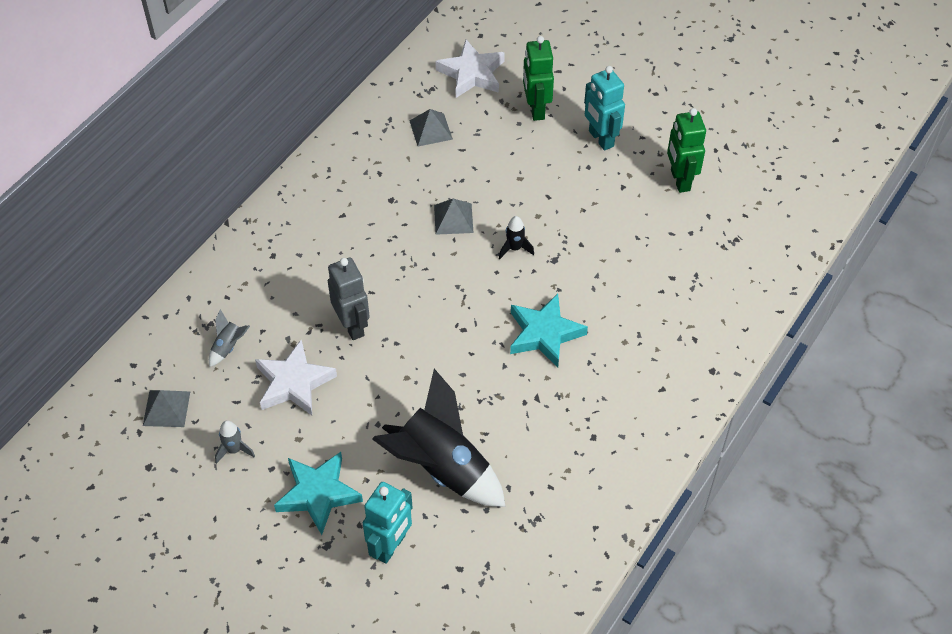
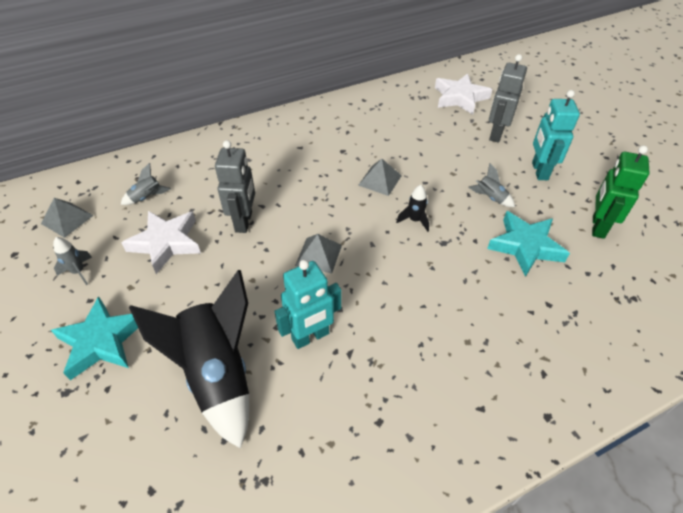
camera: 30 degrees right, 5 degrees down
(390, 546) = (112, 426): turquoise robot -> turquoise robot (310, 337)
(430, 129) = (405, 119): grey pyramid -> grey pyramid (319, 255)
(536, 109) = (496, 134): green robot -> grey robot
(544, 334) = (395, 299): turquoise star -> turquoise star (525, 246)
(570, 191) = (490, 198): none -> grey rocket

